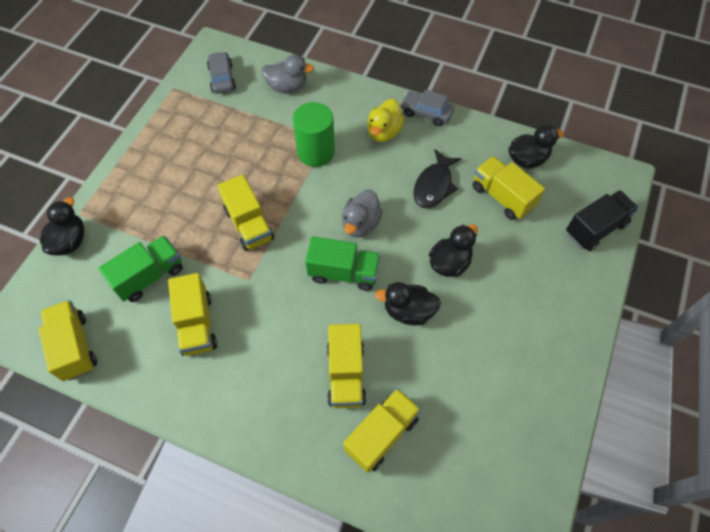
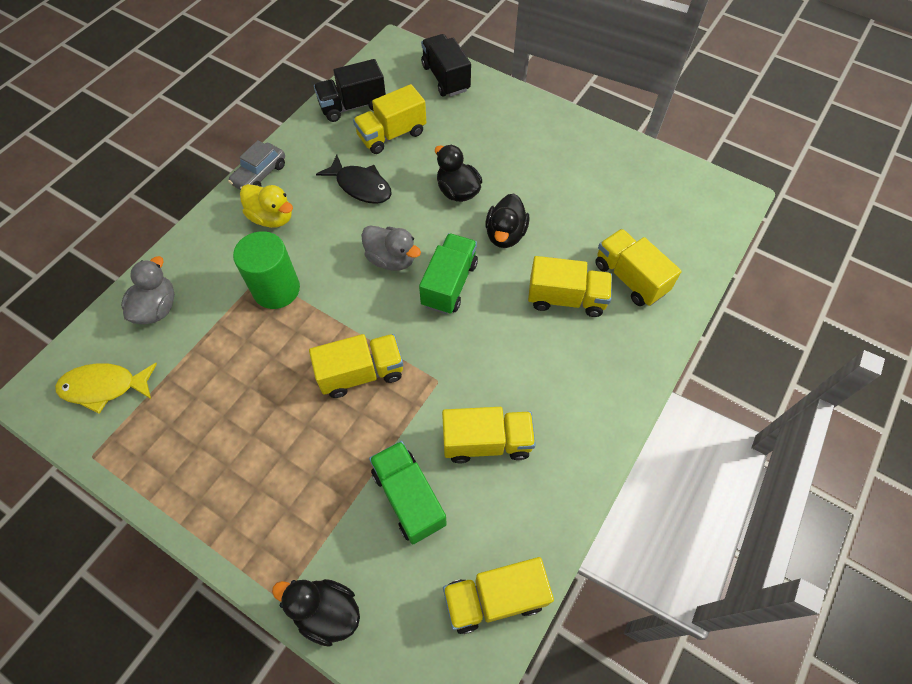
camera: 80 degrees left, 0 degrees up
(222, 78) = (104, 387): grey car -> yellow fish
(527, 159) = (352, 106): black duck -> black truck

